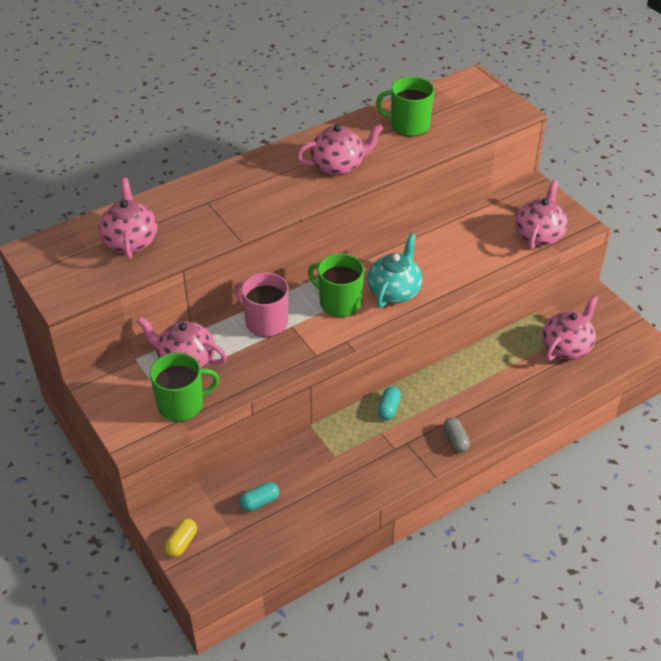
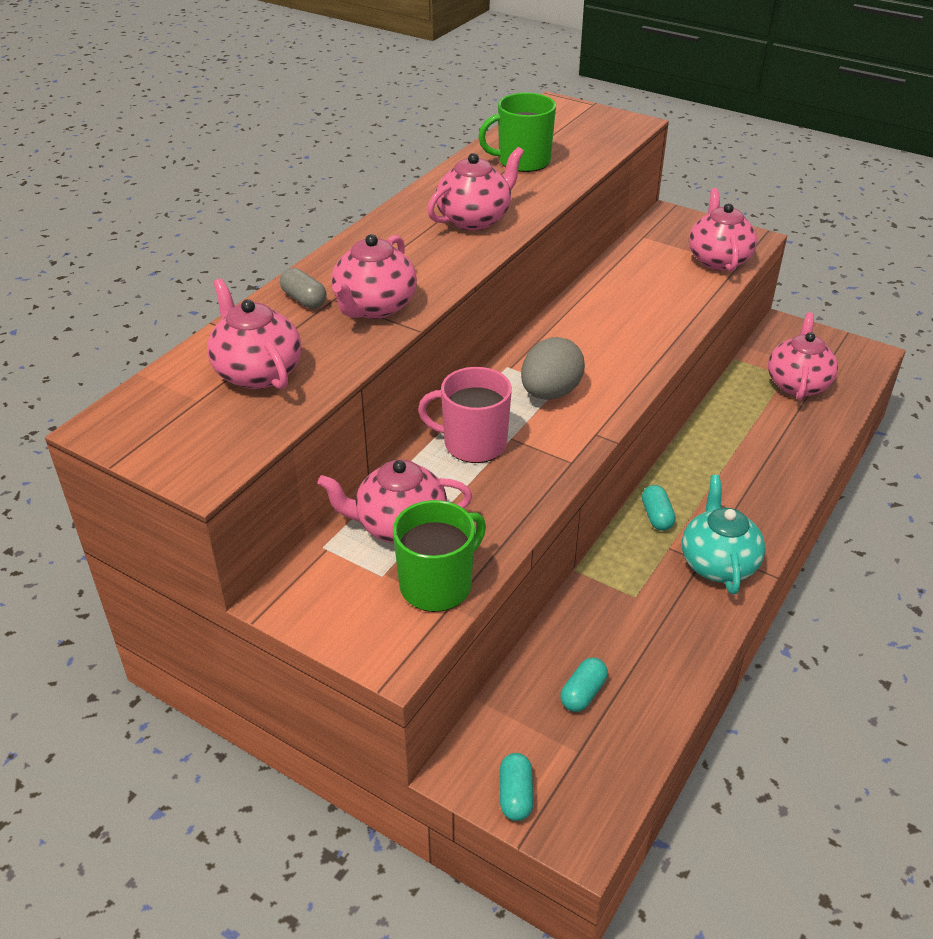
camera: 25 degrees left, 5 degrees down
(181, 543) = (515, 795): yellow capsule -> turquoise capsule
(227, 216) = (374, 307): none -> pink teapot
(339, 302) = (550, 393): green mug -> grey egg
(394, 291) = (607, 361): turquoise teapot -> turquoise teapot (717, 563)
(455, 440) = (763, 525): grey capsule -> grey capsule (304, 299)

